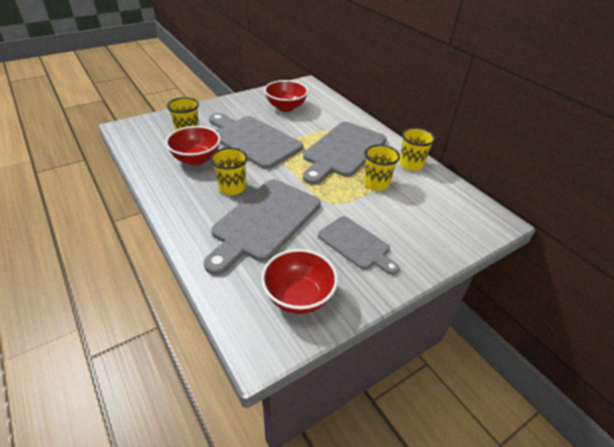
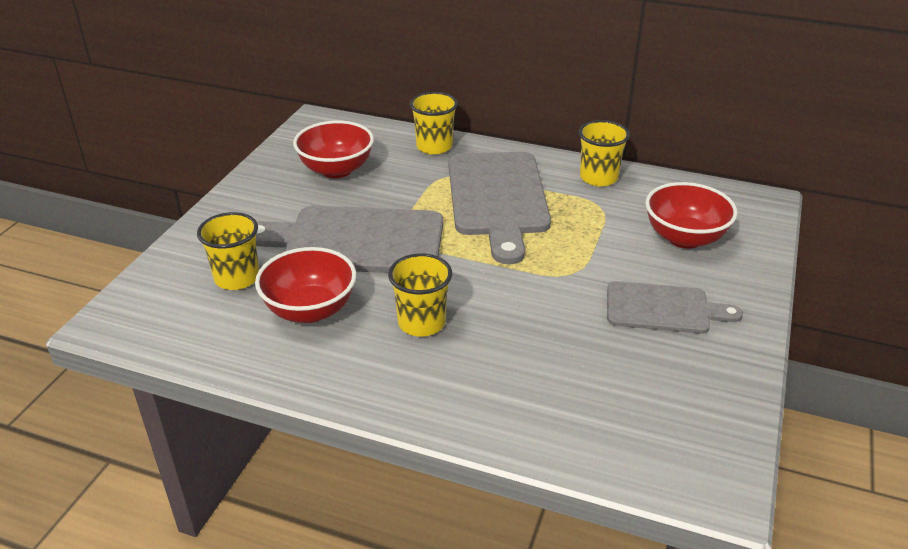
camera: 35 degrees left, 5 degrees down
(264, 222) = (526, 343): grey cutting board -> none
(298, 297) = (683, 406): red bowl -> red bowl (684, 238)
(376, 183) = (590, 222): yellow cup -> yellow cup (434, 147)

